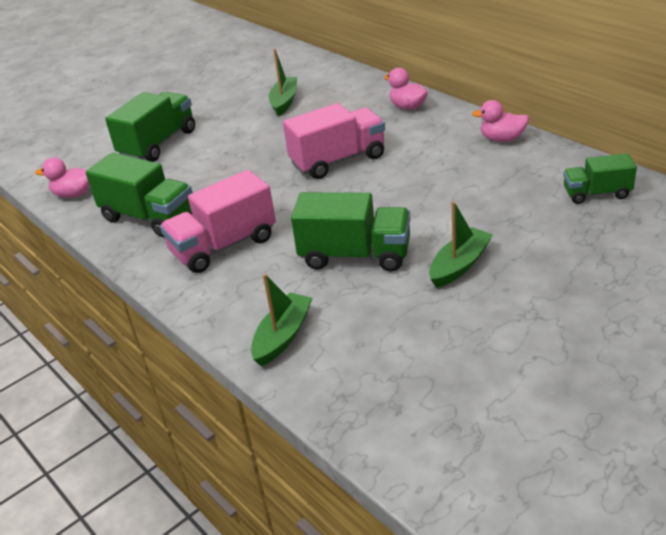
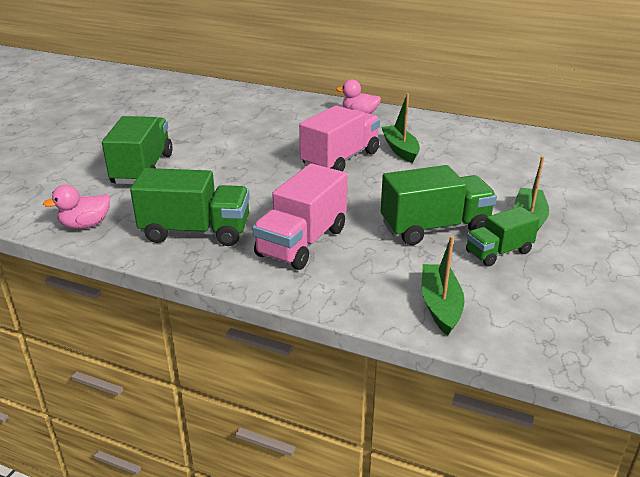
camera: 30 degrees left, 5 degrees down
(284, 101) = (241, 122): green boat -> green boat (400, 149)
(502, 139) = (461, 128): pink duck -> none
(596, 193) = (572, 154): green truck -> green truck (498, 252)

